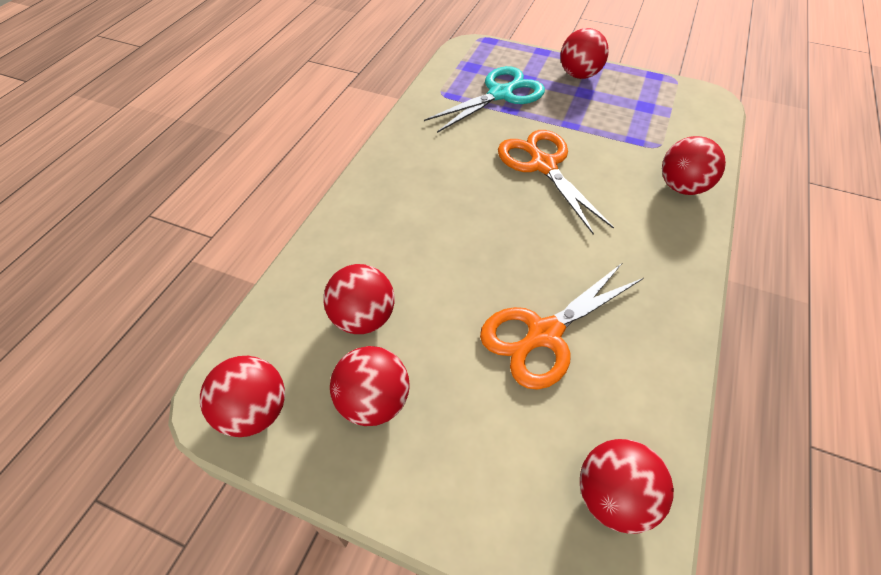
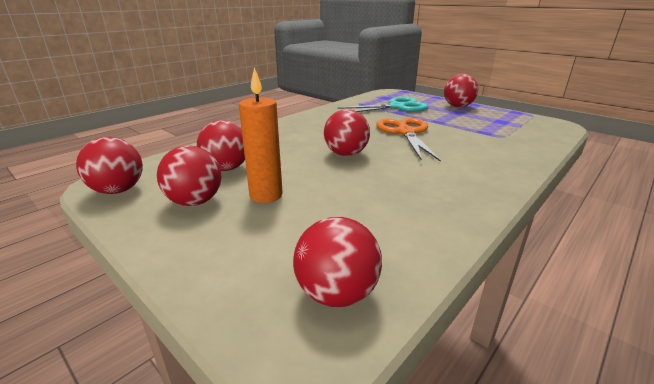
camera: 20 degrees right, 25 degrees down
(450, 360) = (266, 195): none -> orange candle
(544, 334) = (347, 197): orange scissors -> none
(682, 187) = (512, 154): red ball -> red ball (346, 154)

